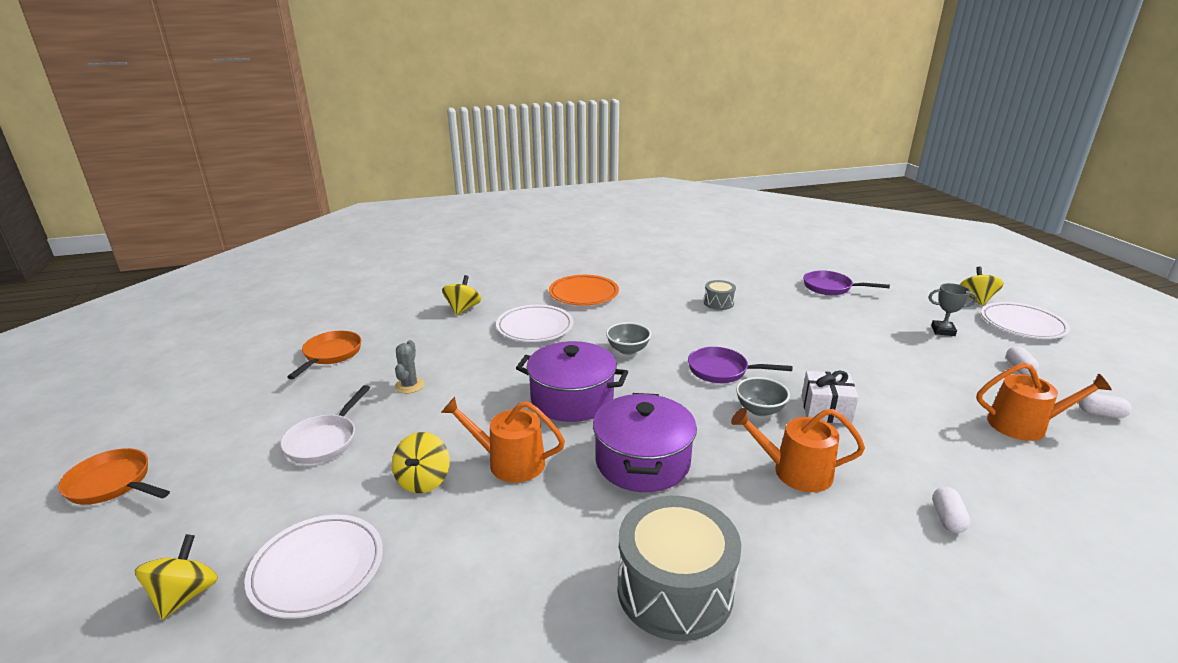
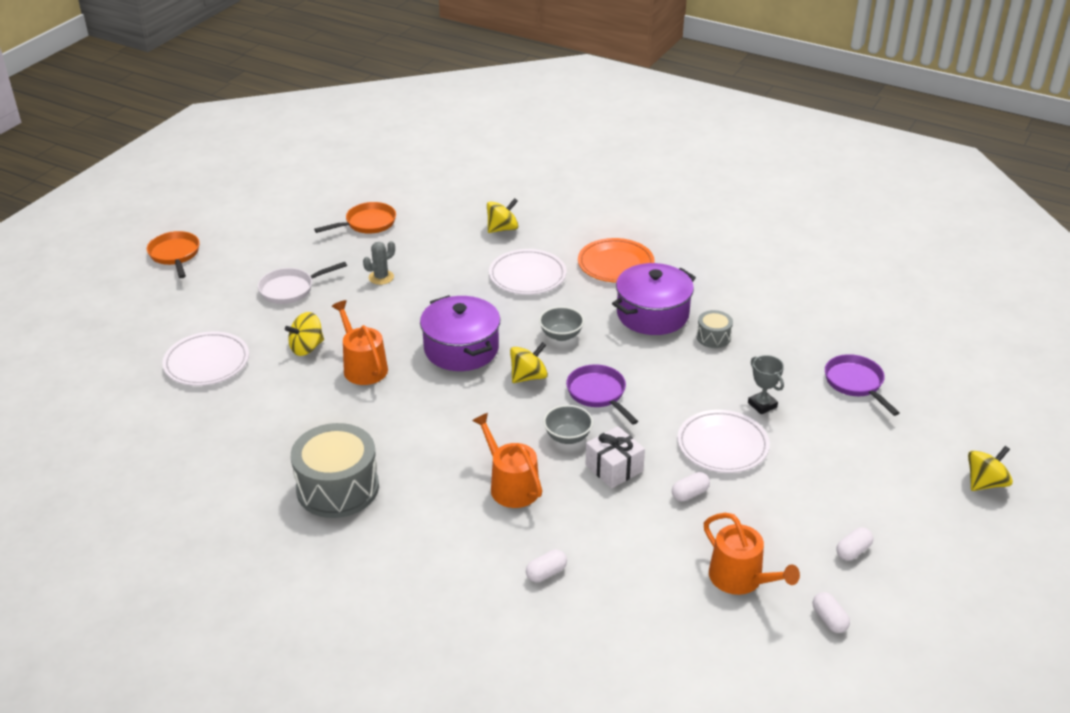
camera: 45 degrees right, 10 degrees up
(185, 595) = (148, 338): yellow spinning top -> yellow spinning top (528, 377)
(642, 461) = (434, 417): purple pot -> purple pot (652, 314)
(893, 395) = (690, 494): none -> white capsule
(943, 331) = (866, 483): grey trophy -> grey trophy (762, 405)
(1022, 324) = (967, 530): white plate -> white plate (722, 445)

